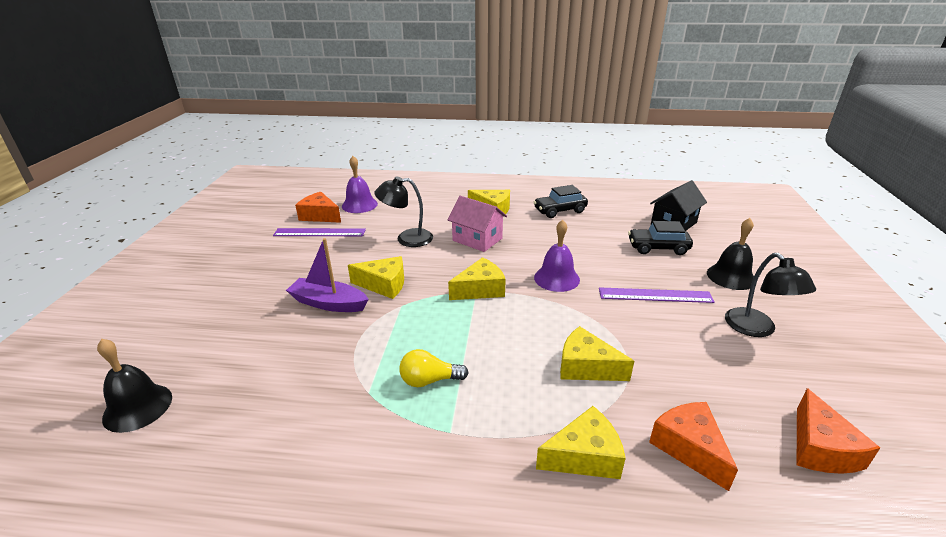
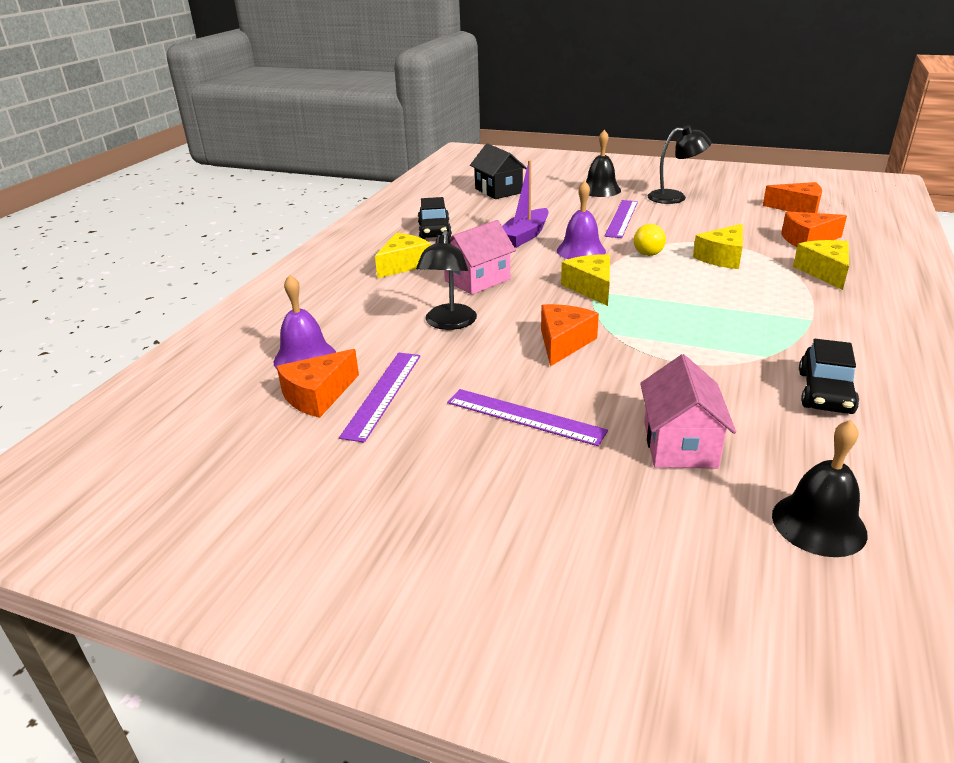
camera: 75 degrees left, 0 degrees up
(245, 343) = (679, 444): none -> pink house
(289, 280) = (524, 417): none -> purple ruler
(328, 303) = (597, 382): purple boat -> purple boat (524, 236)
(384, 285) = (563, 343): yellow cheese -> orange cheese
(429, 380) = (745, 324): yellow light bulb -> yellow light bulb (647, 251)
(658, 248) = (541, 204): black car -> black car (825, 392)

